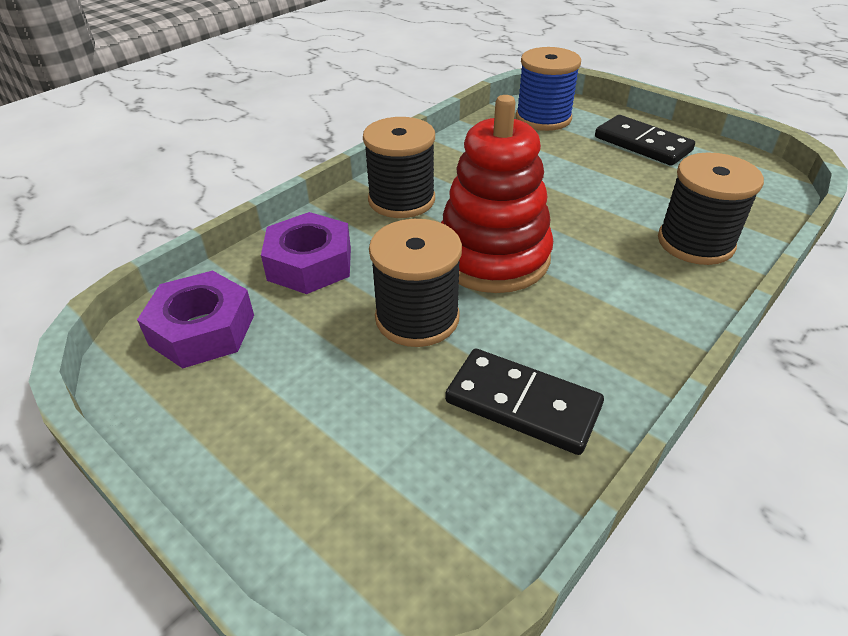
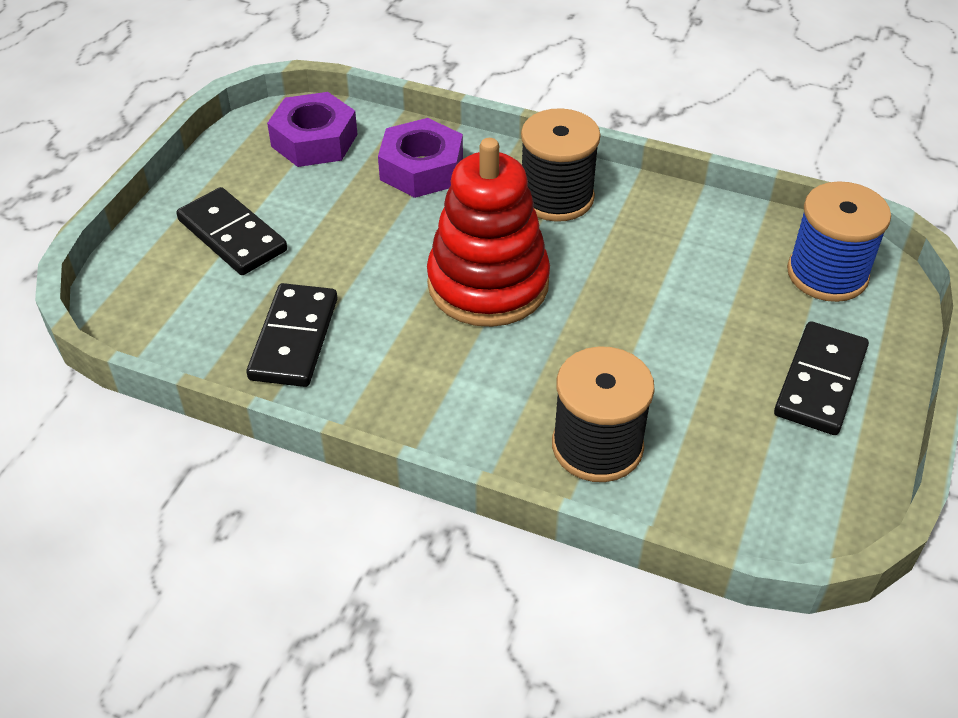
camera: 70 degrees right, 5 degrees up
(322, 432) = (232, 235): none -> black domino
(417, 318) = (375, 253): black spool -> none

